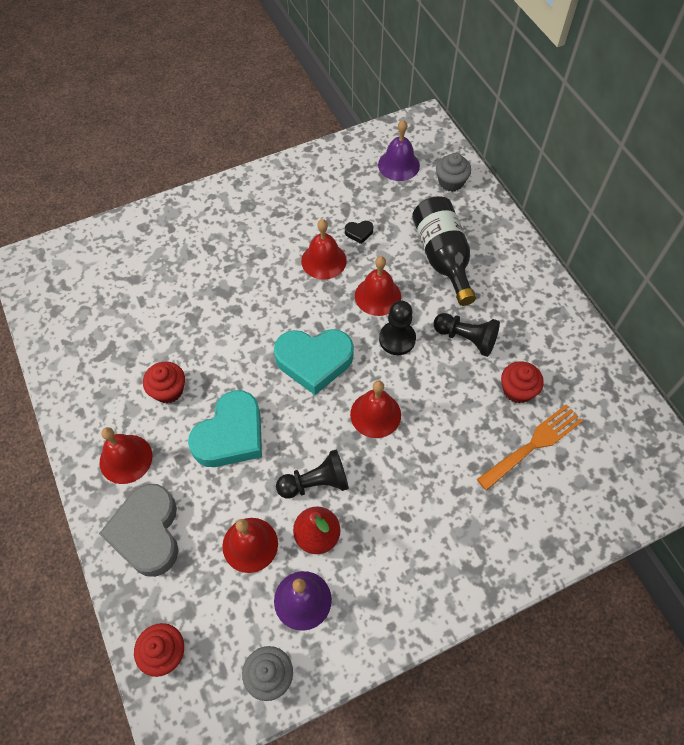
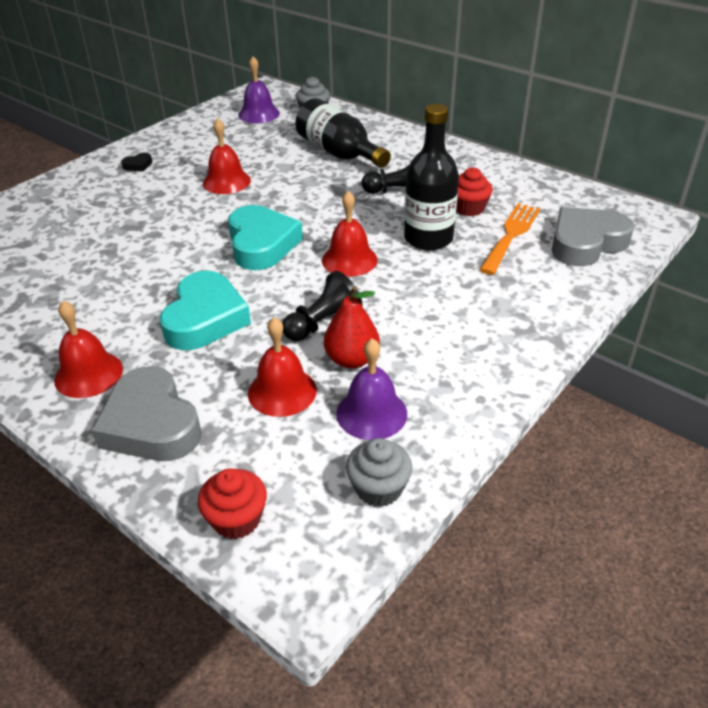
camera: 25 degrees left, 20 degrees down
(168, 390) = (111, 308): red cupcake -> none
(314, 361) = (261, 244): turquoise heart -> turquoise heart turned 75 degrees counterclockwise
(359, 233) = (249, 158): black heart -> black heart (138, 165)
(378, 296) = (295, 189): red bell -> none
(397, 339) = (334, 209): black pawn -> none
(457, 416) = (428, 238): none -> black bottle
(596, 486) = (586, 243): none -> grey heart

